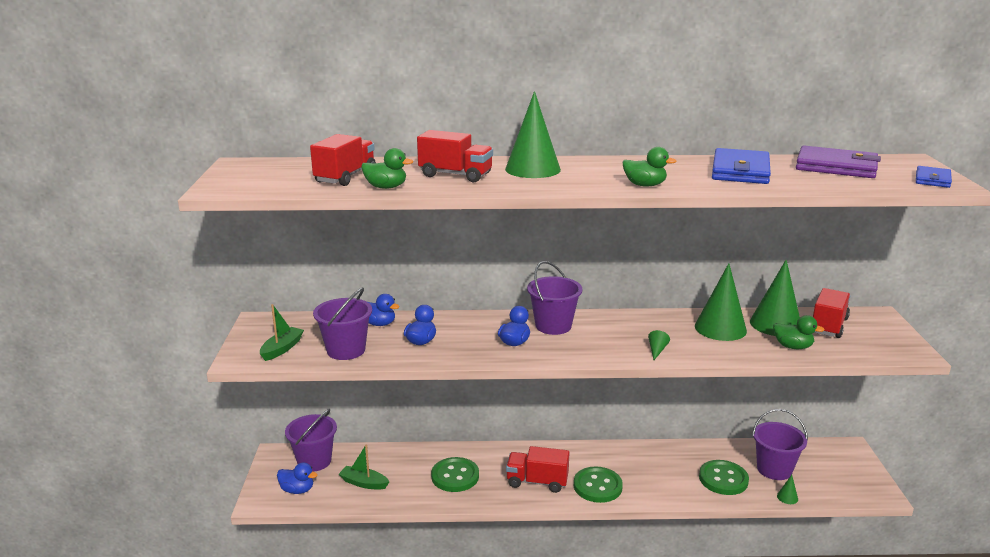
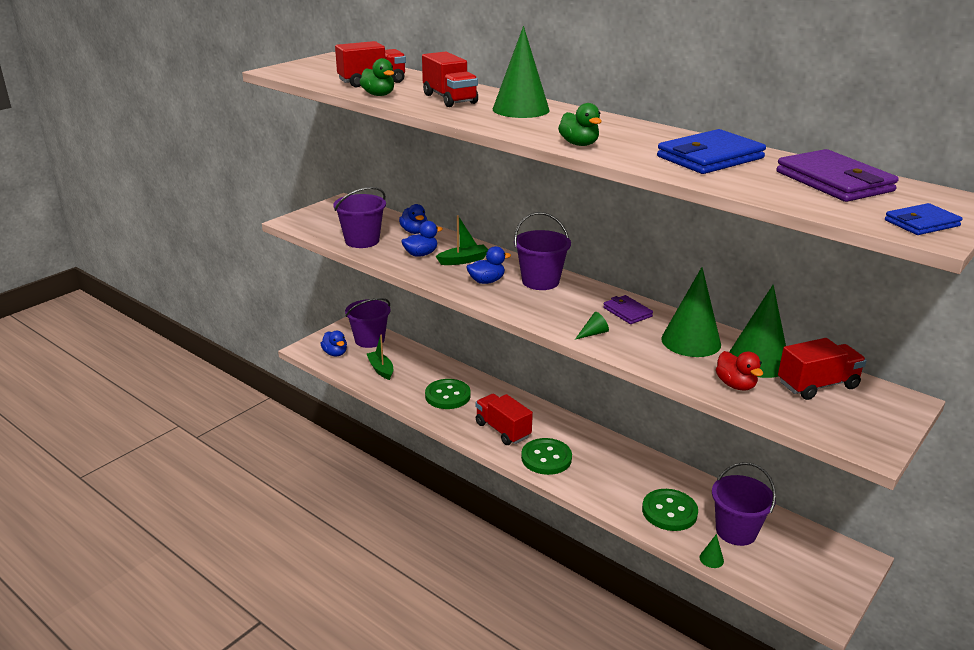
camera: 40 degrees right, 5 degrees up
(282, 349) = (326, 225): green boat -> green boat (463, 260)
(649, 324) = (627, 312): none -> purple wallet
(792, 347) = (735, 385): green duck -> red duck

